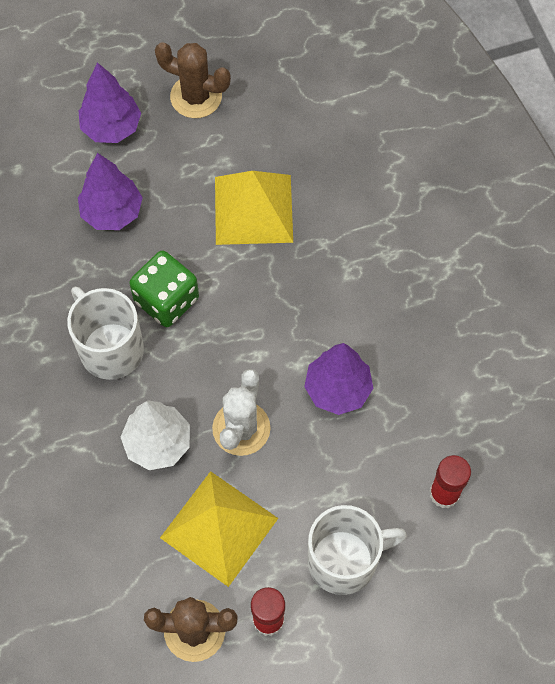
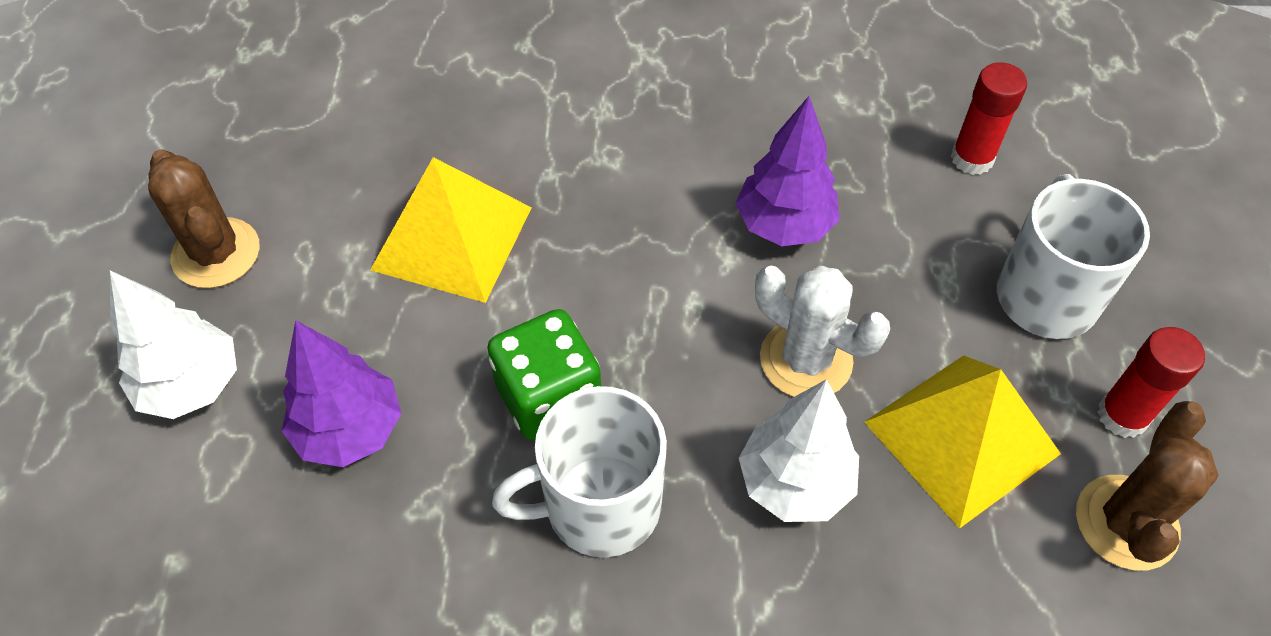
camera: 70 degrees left, 10 degrees down
(111, 127) = (192, 385): purple tree -> white tree
(196, 97) = (216, 253): brown cactus -> brown cactus turned 75 degrees counterclockwise

